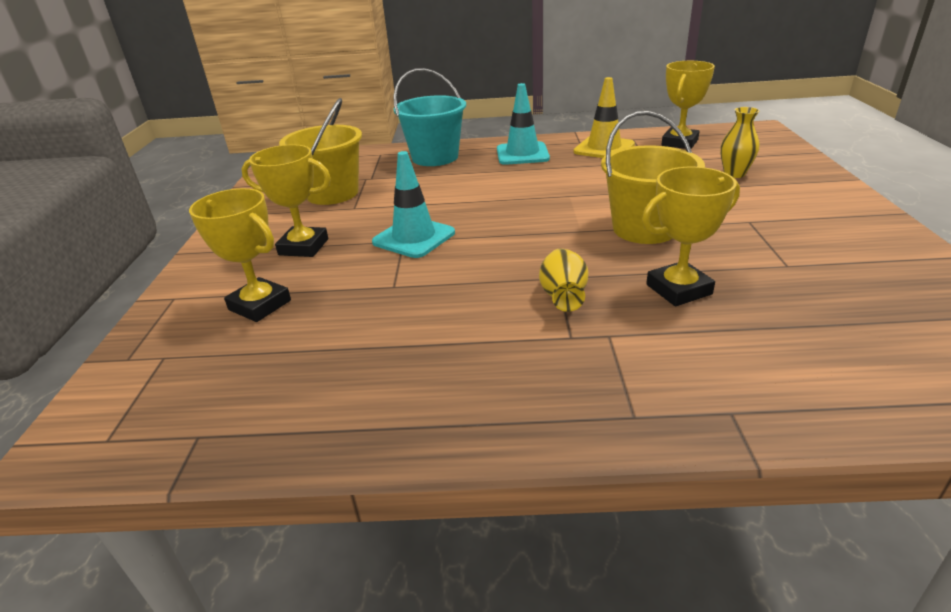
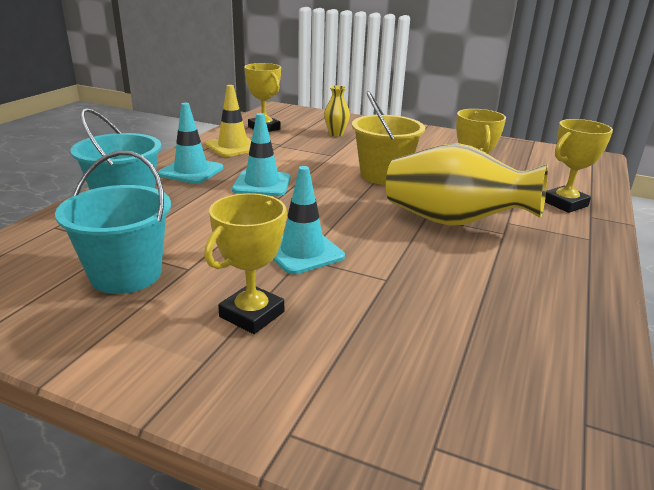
camera: 70 degrees left, 5 degrees down
(260, 305) = (364, 361): yellow trophy -> yellow trophy (565, 203)
(332, 193) = (126, 274): yellow bucket -> turquoise bucket
(533, 184) = (262, 184): none -> turquoise traffic cone
(563, 297) = (453, 222): yellow vase -> yellow vase, size x2.19

